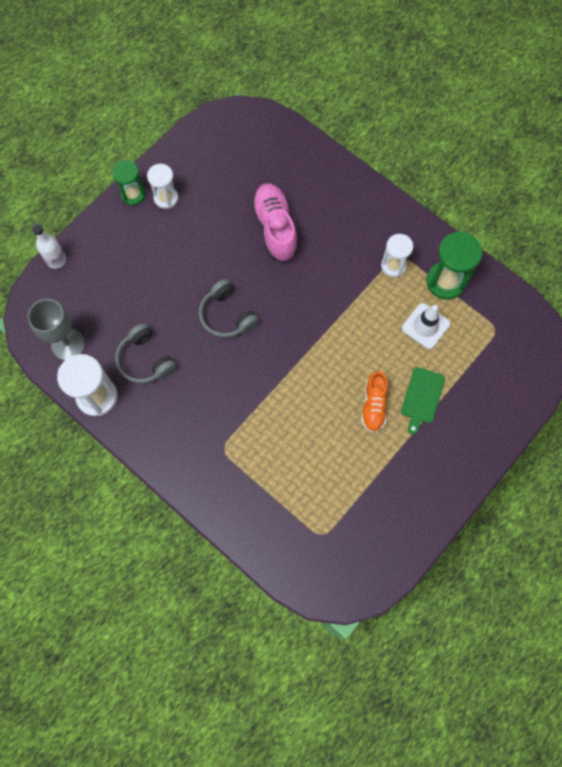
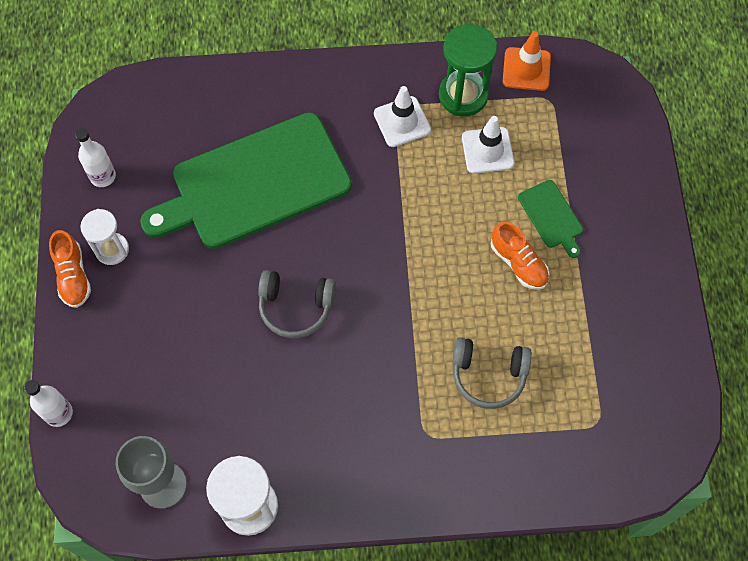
camera: 45 degrees left, 5 degrees down
(133, 194) = (73, 276): green hourglass -> orange shoe
(145, 360) = (260, 424): grey headphones -> grey headphones (488, 375)
(201, 154) = (103, 176): none -> white bottle
(275, 228) = (254, 184): pink shoe -> green cutting board
(393, 265) = (402, 122): white hourglass -> white traffic cone
(501, 299) = (526, 69): none -> orange traffic cone

